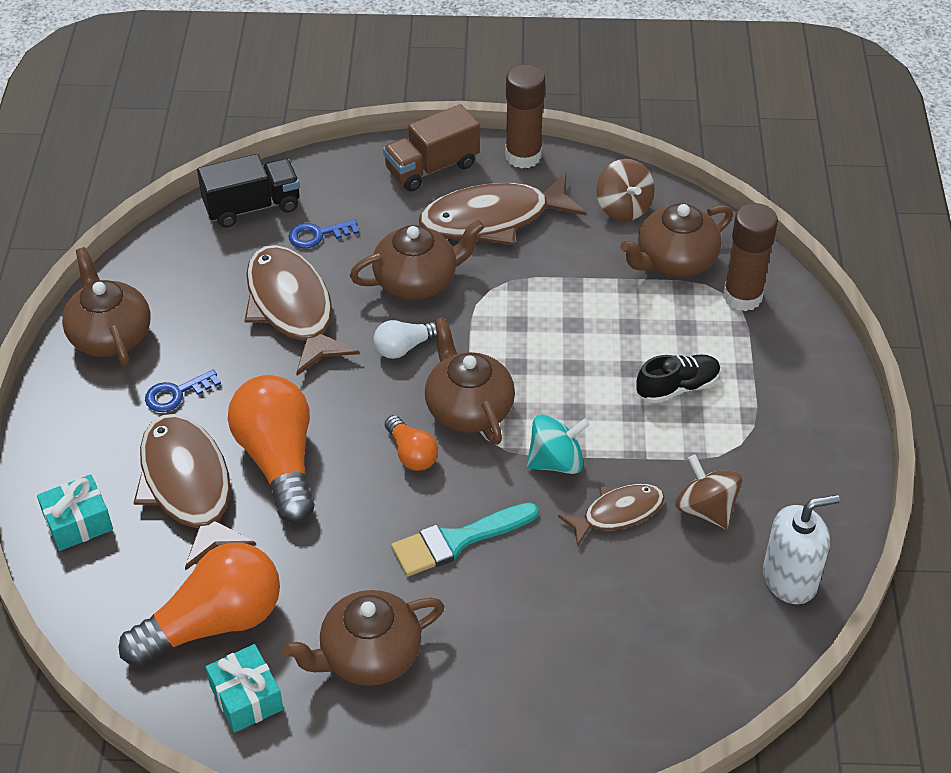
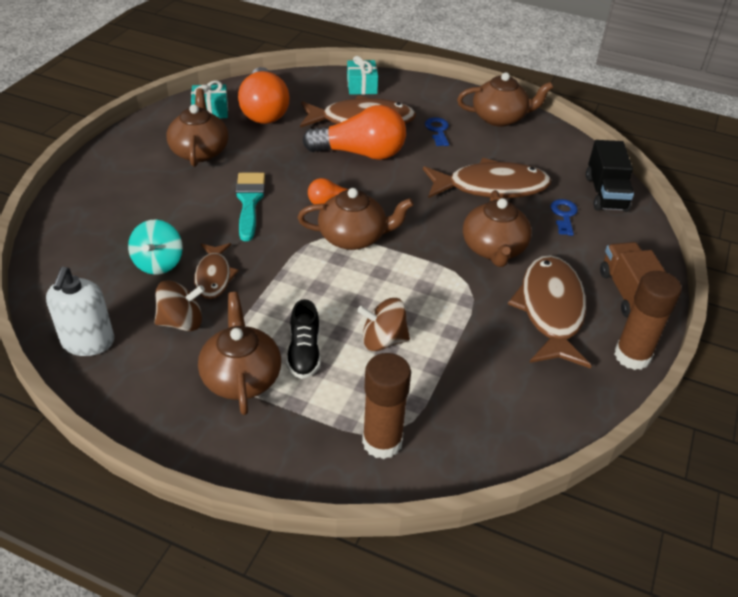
camera: 110 degrees right, 5 degrees down
(404, 347) = (428, 225): white light bulb -> none
(556, 461) = (279, 263): turquoise spinning top -> turquoise spinning top (158, 263)
(623, 208) = (537, 401): brown spinning top -> brown spinning top (383, 340)
(674, 261) = (451, 411): brown teapot -> brown teapot (241, 377)

